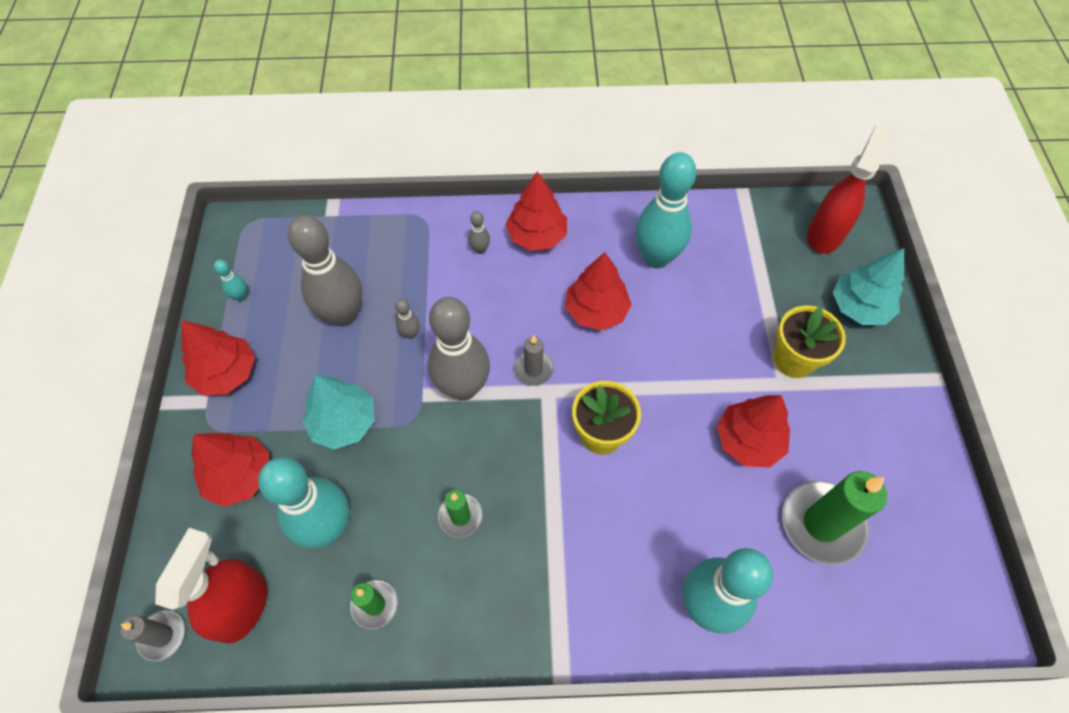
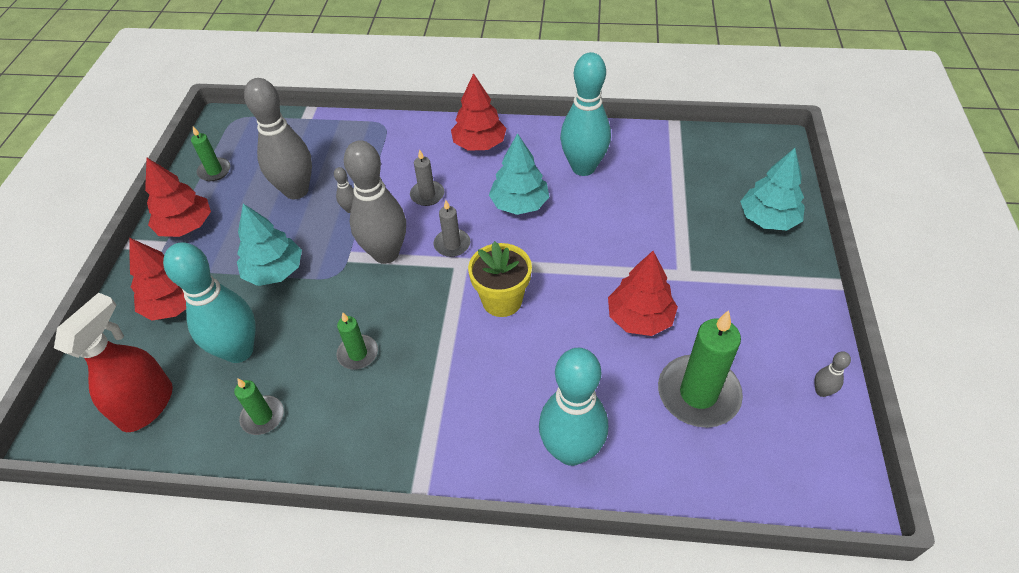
camera: 10 degrees right, 10 degrees down
(162, 636) = (73, 421): grey candle -> grey candle (427, 195)
(241, 296) = (214, 171): turquoise bowling pin -> green candle
(480, 249) = (427, 151): grey bowling pin -> grey bowling pin (821, 391)
(596, 310) = (519, 204): red tree -> turquoise tree
(794, 360) = (696, 256): yellow flower pot -> none
(825, 234) = (745, 160): red spray bottle -> none

